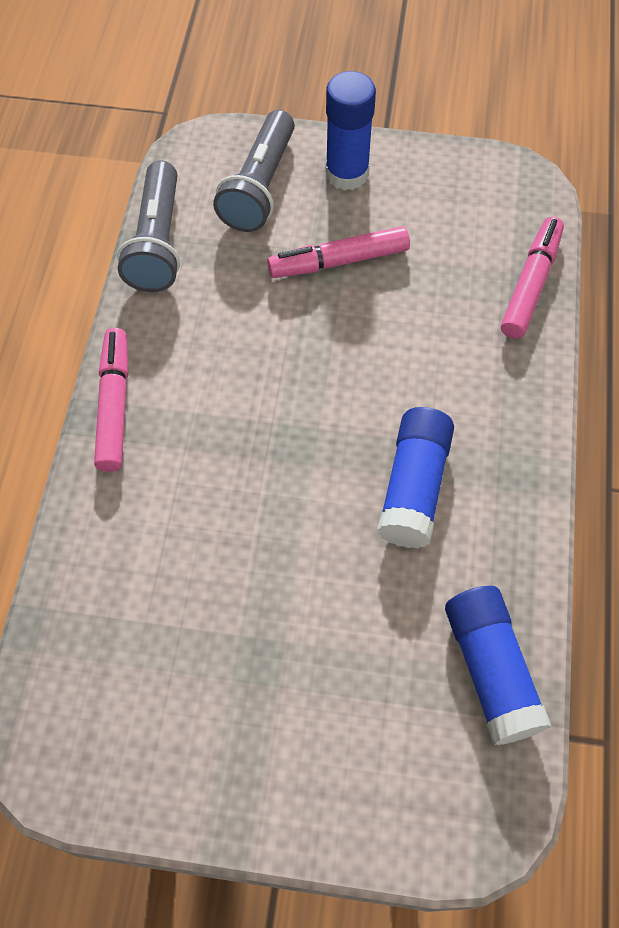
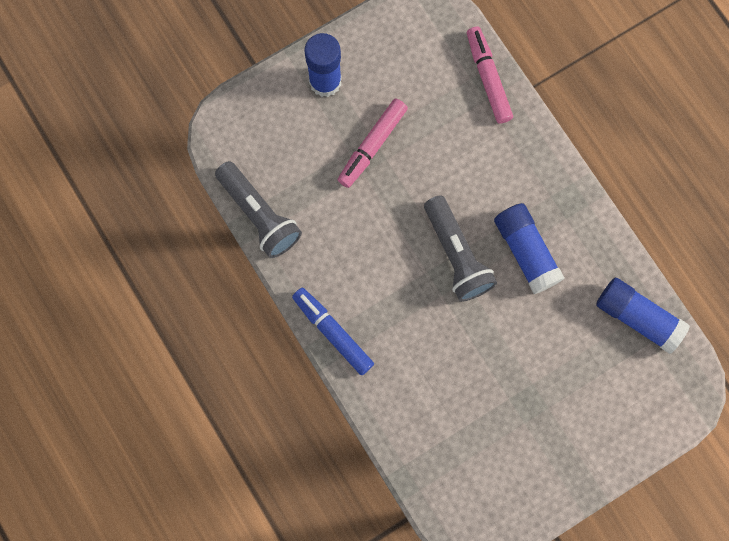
camera: 40 degrees left, 15 degrees up
(114, 405) = (333, 332): pink marker -> blue marker
(259, 187) = (283, 131): grey flashlight -> grey flashlight (456, 255)

